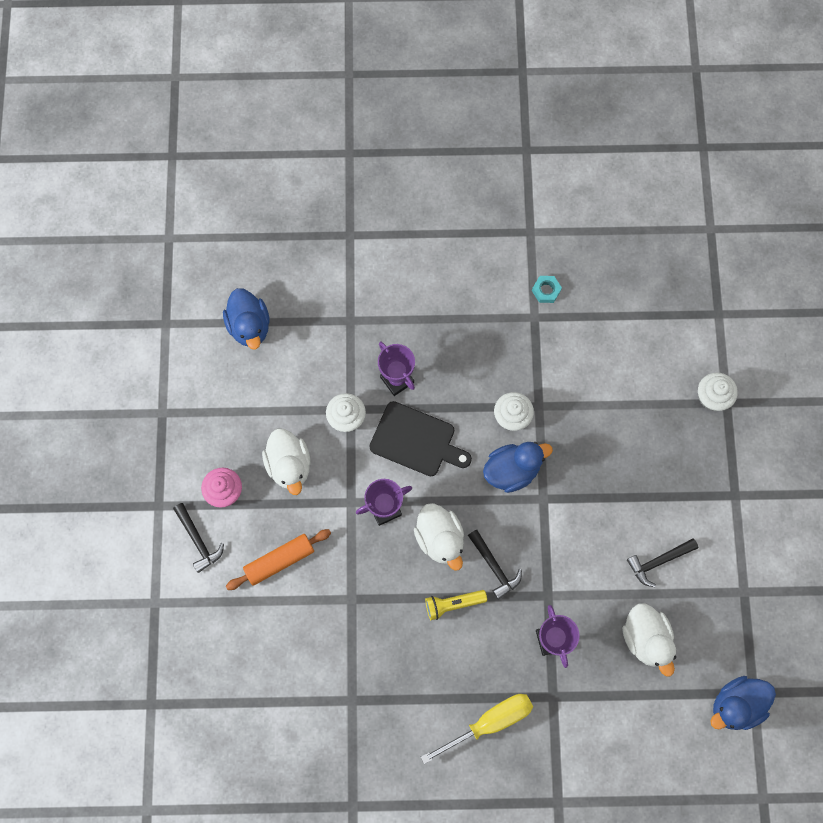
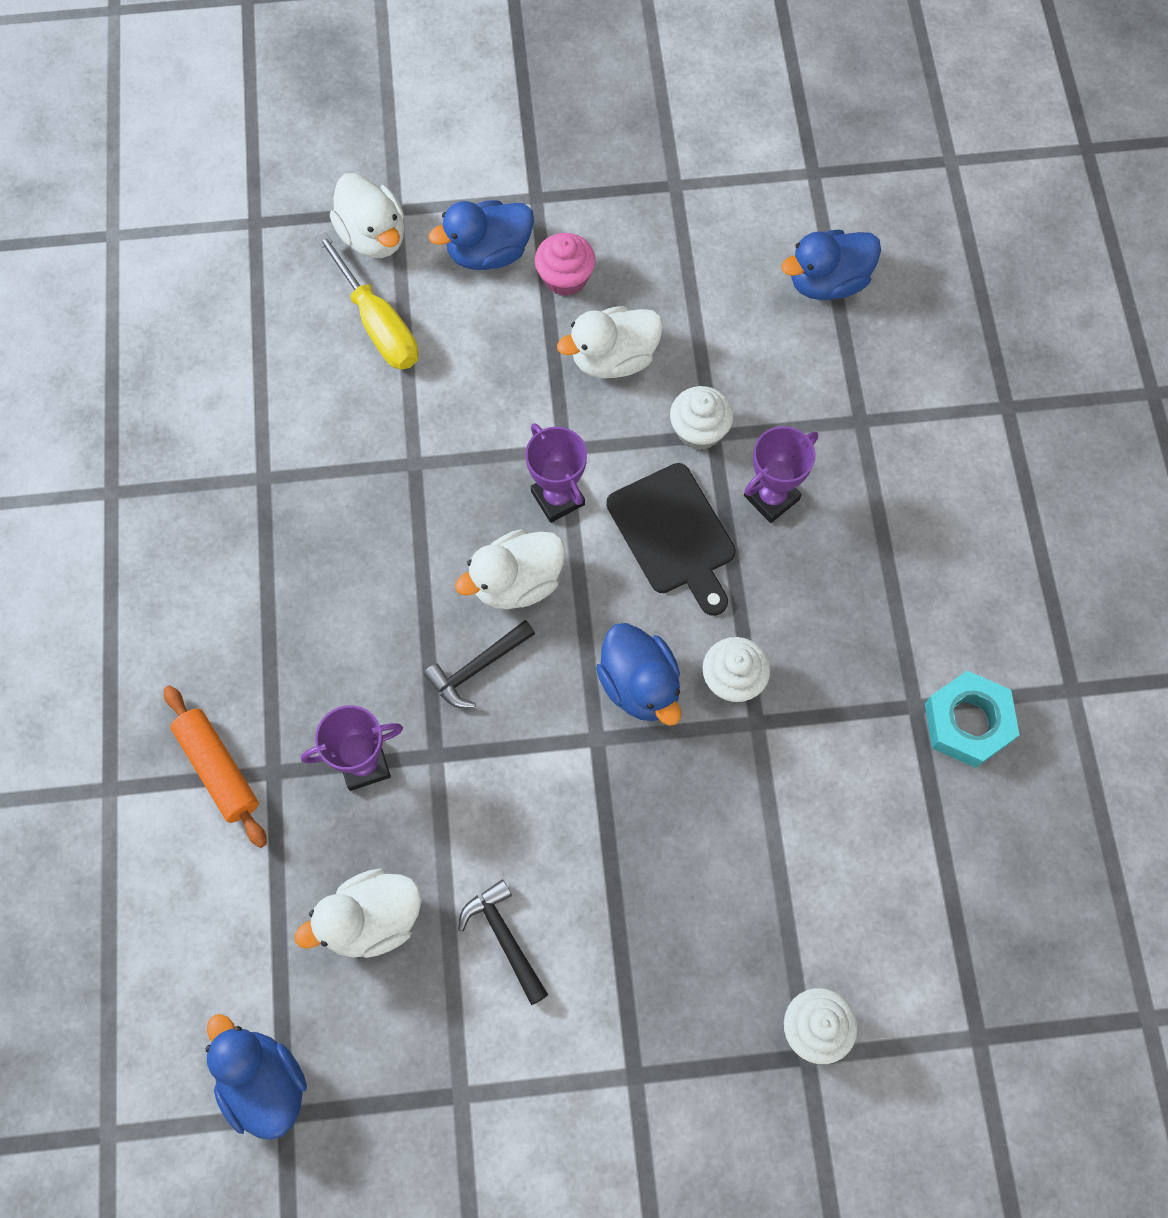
camera: 85 degrees right, 5 degrees down
(174, 619) = (373, 236): none -> white duck
(198, 540) = (489, 253): black hammer -> blue duck
(279, 560) = (466, 360): orange rolling pin -> orange rolling pin (218, 769)
(416, 440) = (673, 534): black cutting board -> black cutting board turned 45 degrees counterclockwise
(453, 604) = (414, 610): yellow flashlight -> none
(489, 722) = (232, 676): yellow screwdriver -> yellow screwdriver (378, 324)
(546, 290) = (967, 722): turquoise nut -> turquoise nut, size x1.81

